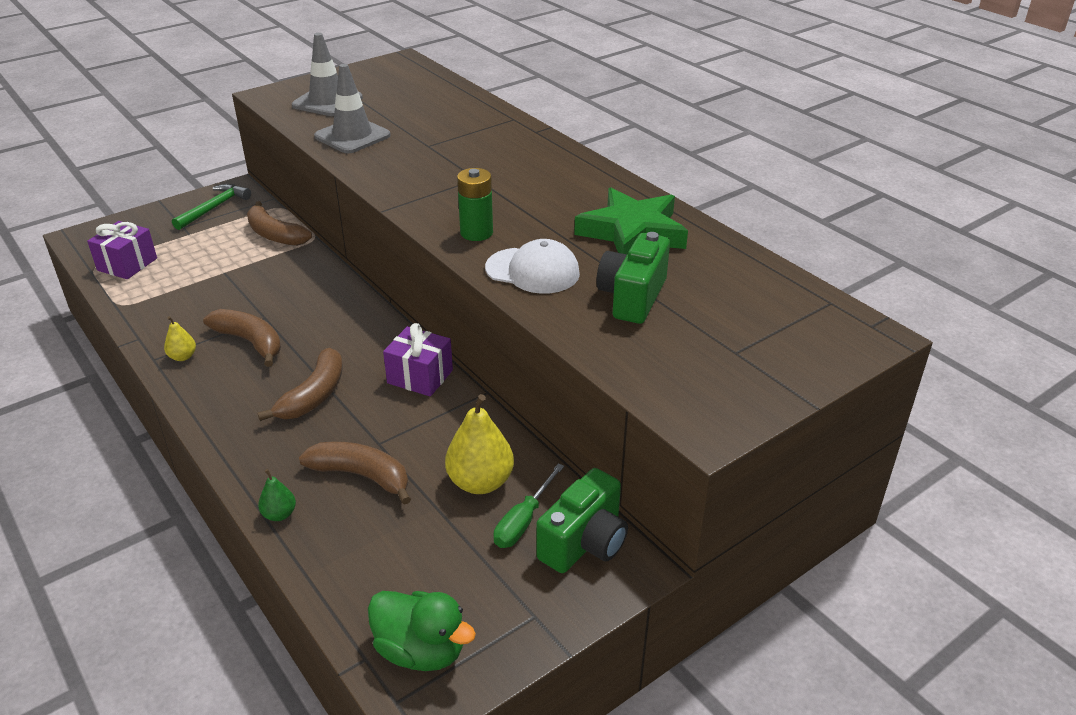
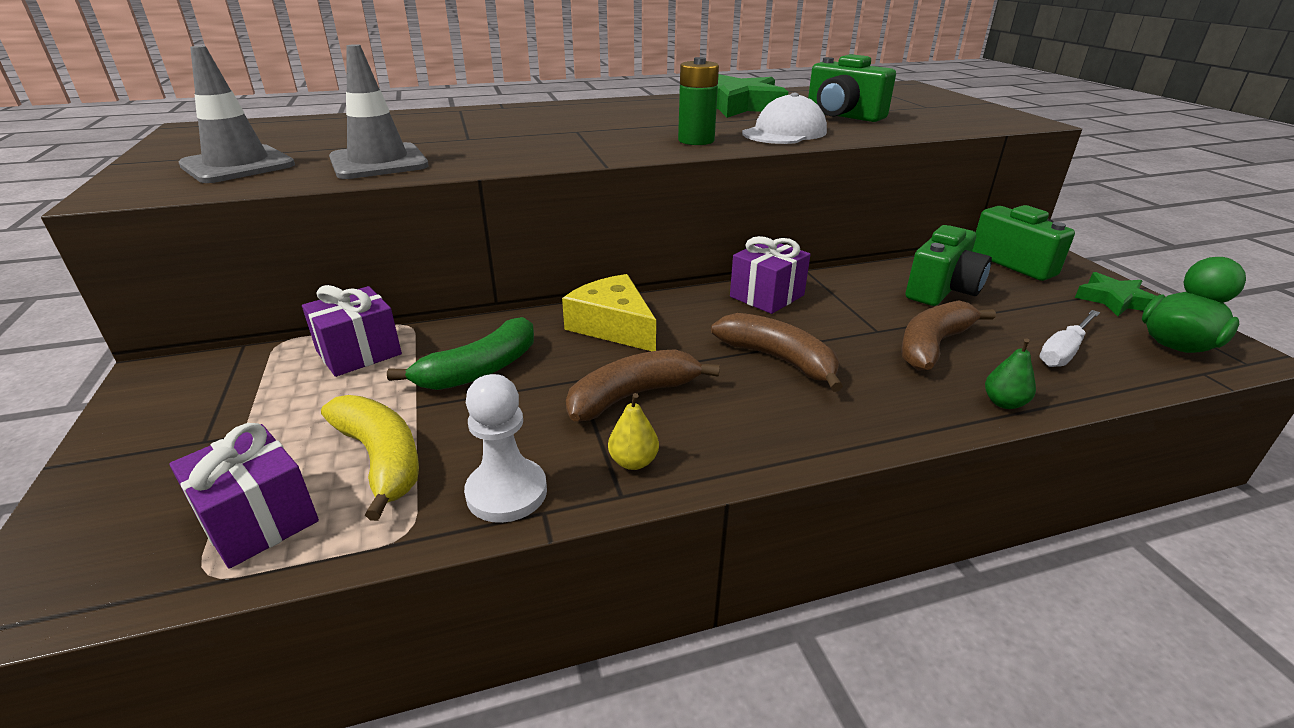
camera: 70 degrees left, 5 degrees down
(152, 323) = (506, 492): none -> white pawn
(174, 278) = (381, 459): none -> yellow banana
(214, 208) = (187, 401): green hammer -> none
(266, 280) = (480, 370): none -> green banana
(275, 235) = (359, 353): brown banana -> purple gift
(339, 314) = (613, 326): none -> yellow cheese
(377, 559) = (1063, 351): none -> white screwdriver
(480, 482) = (942, 290): yellow pear -> green camera
(514, 617) = (1114, 300): none -> green star
(523, 521) = (994, 280): green screwdriver -> none

